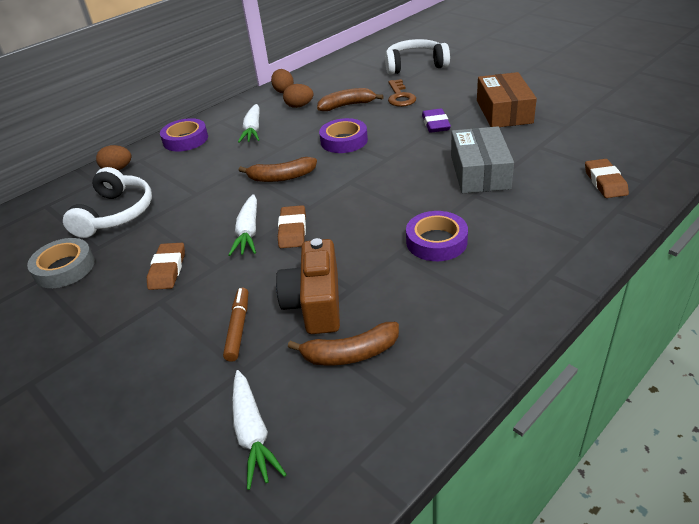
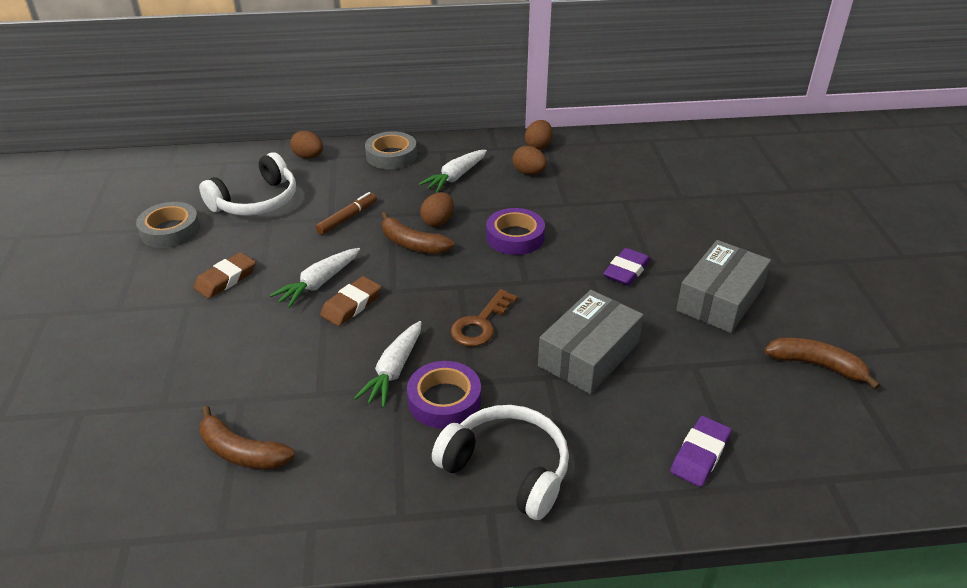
camera: 35 degrees right, 0 degrees up
(185, 140) = (391, 156): purple tape -> grey tape
(238, 328) = (204, 367): brown marker -> brown marker (347, 218)
(253, 434) = (104, 462): white carrot -> white carrot (393, 371)
(279, 157) = (438, 221): none -> brown egg
(315, 303) = (278, 387): brown camera -> none
(347, 105) = (572, 197): brown banana -> brown banana (816, 365)
(400, 96) = (638, 216): brown key -> brown key (480, 324)
(415, 65) = (708, 185): white headphones -> white headphones (507, 469)
(504, 111) = (720, 299): brown box -> grey box
(605, 182) = (699, 454): brown eraser -> purple eraser

